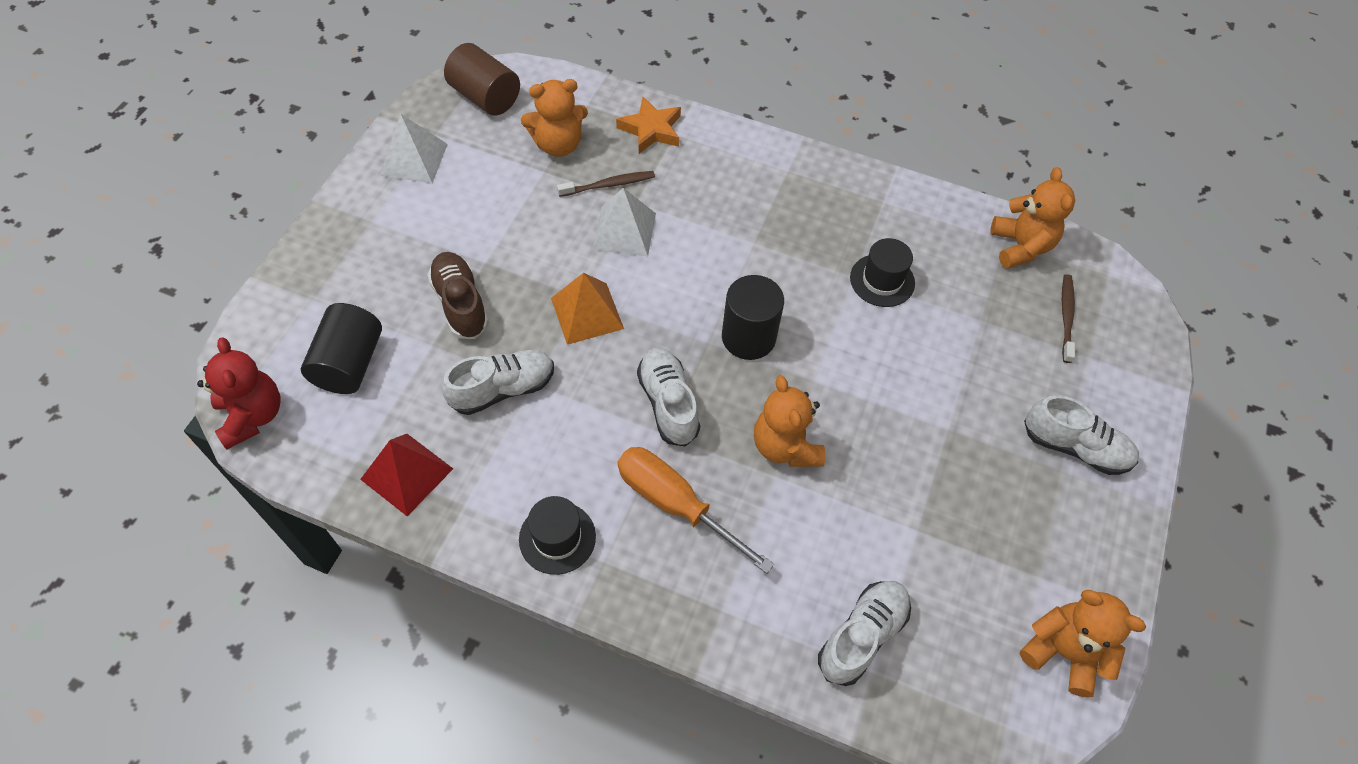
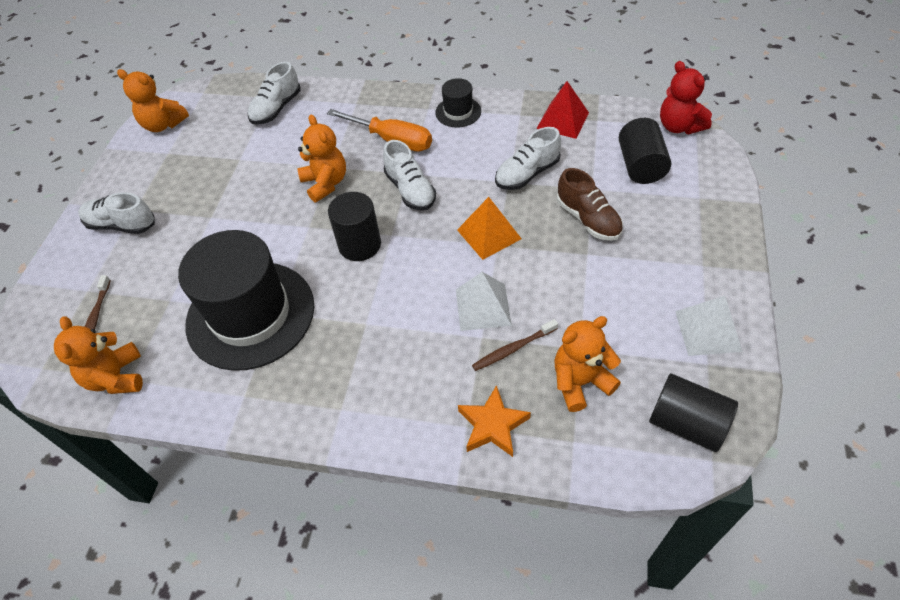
camera: 175 degrees right, 5 degrees down
(485, 97) = (686, 423): brown cylinder -> black cylinder
(882, 280) = (250, 314): black hat -> black hat, size x2.26

